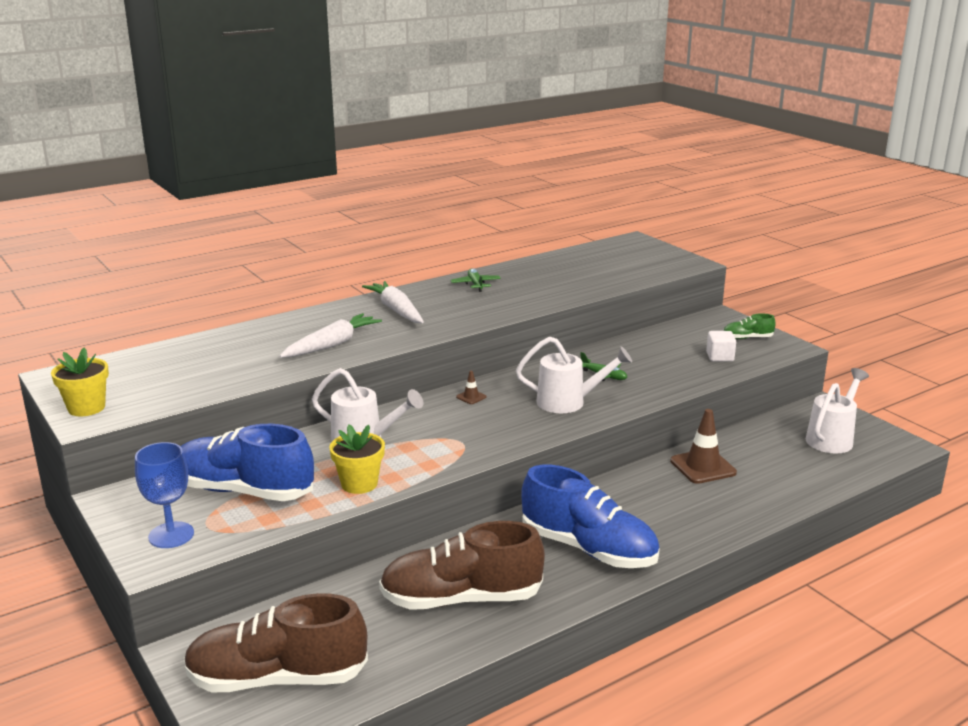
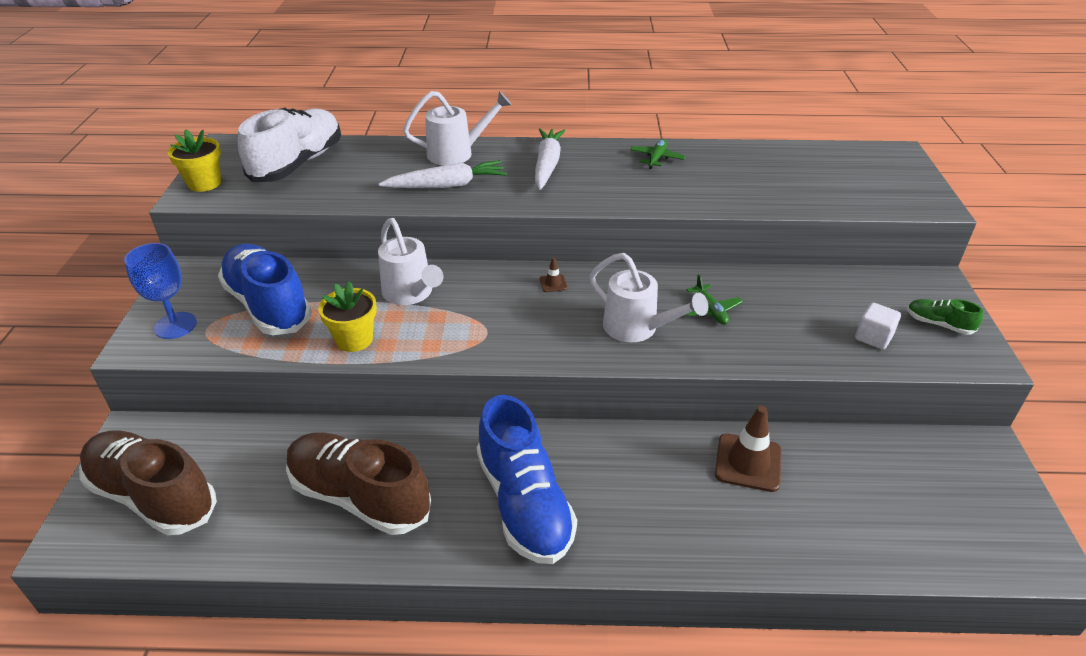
camera: 35 degrees right, 15 degrees up
(162, 368) = (298, 163): none -> white shoe
(832, 438) = (951, 499): white watering can -> white watering can (457, 153)

